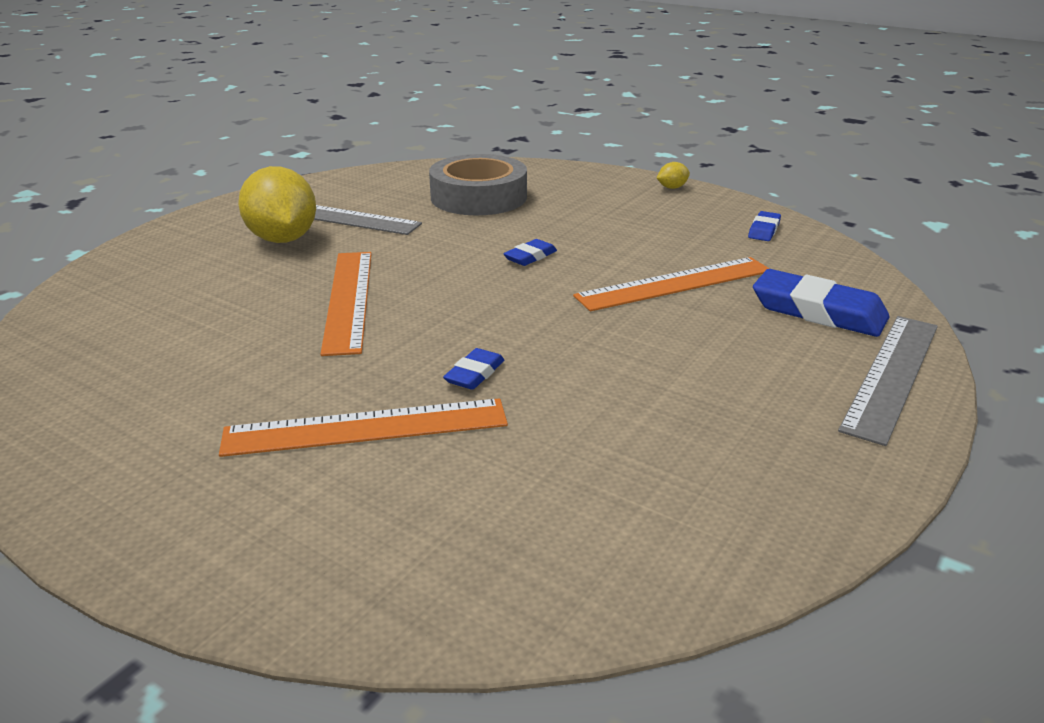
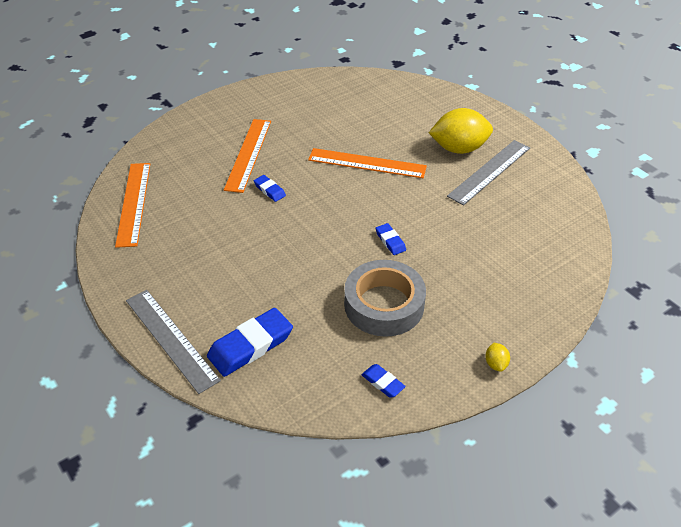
camera: 110 degrees right, 15 degrees up
(478, 197) = (506, 242): grey tape -> grey tape (384, 305)
(674, 283) = (321, 293): orange ruler -> orange ruler (134, 203)

